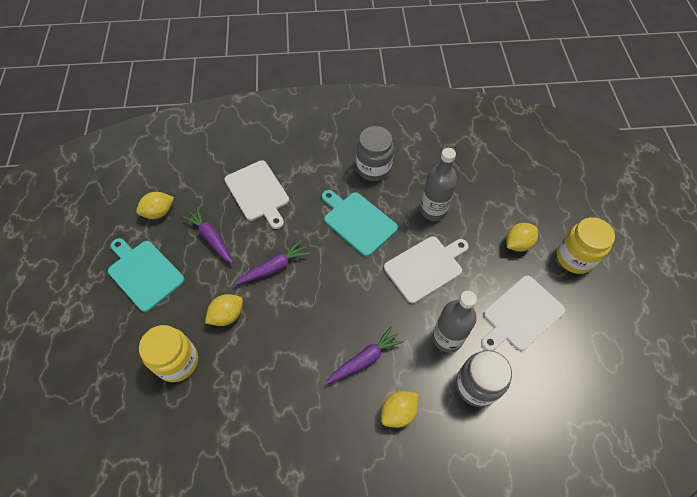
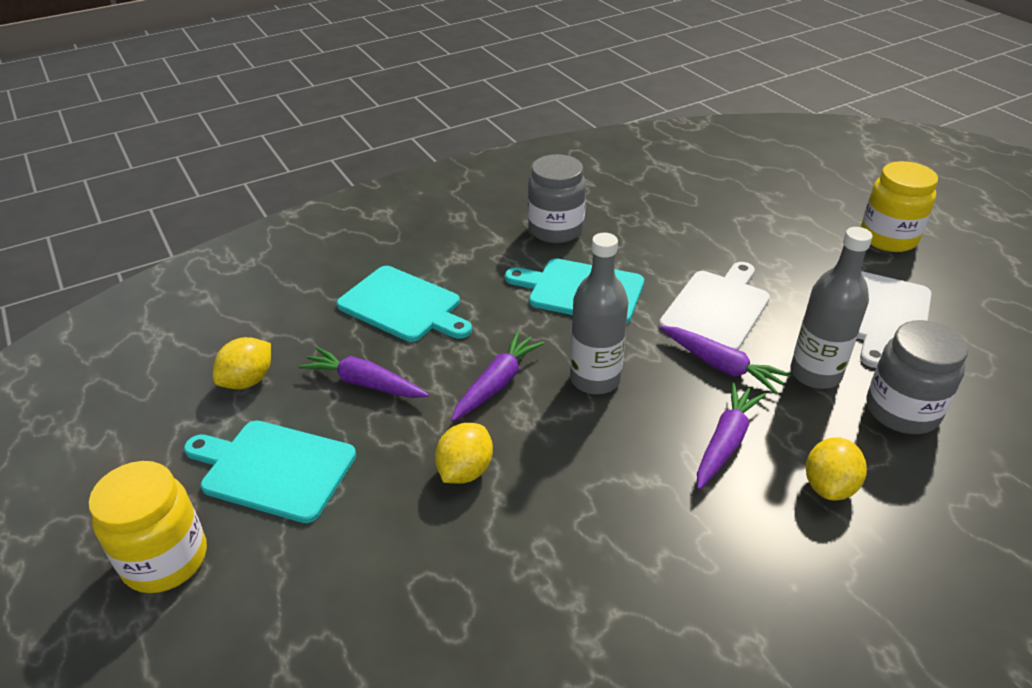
camera: 25 degrees left, 20 degrees down
(177, 361) = (422, 569): yellow jar -> yellow jar (165, 559)
(258, 193) = (403, 306): white cutting board -> turquoise cutting board
(398, 308) = (721, 366): none -> purple carrot
(433, 210) = (674, 248): grey bottle -> grey bottle (595, 379)
(517, 243) = (809, 246): yellow lemon -> none

